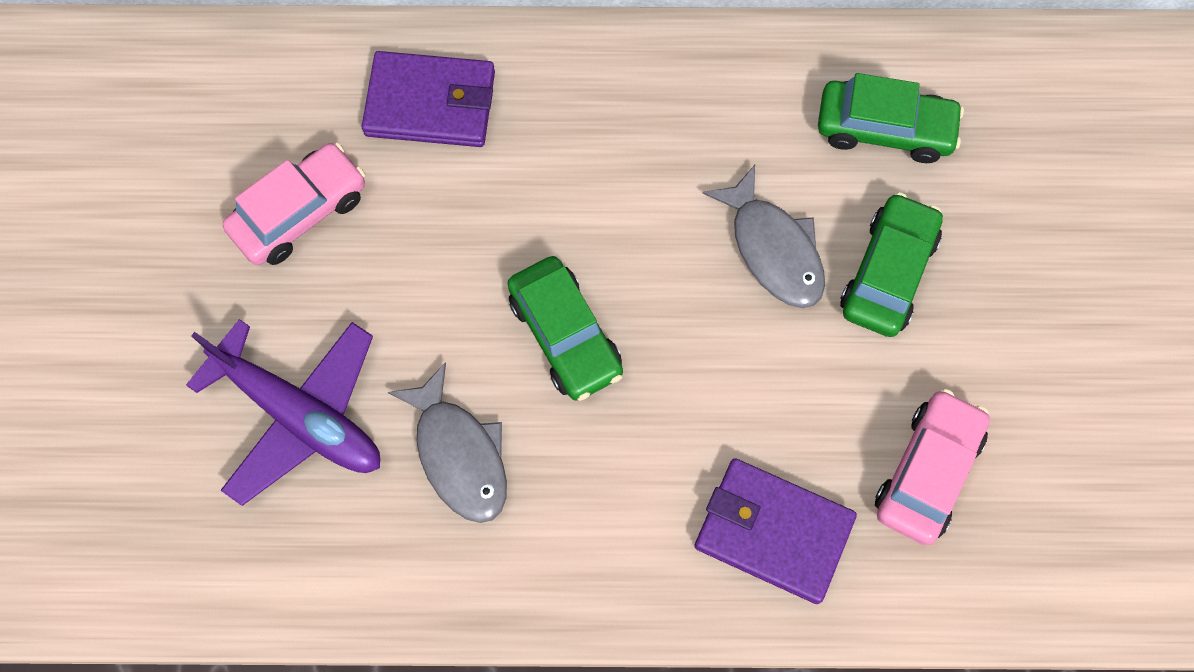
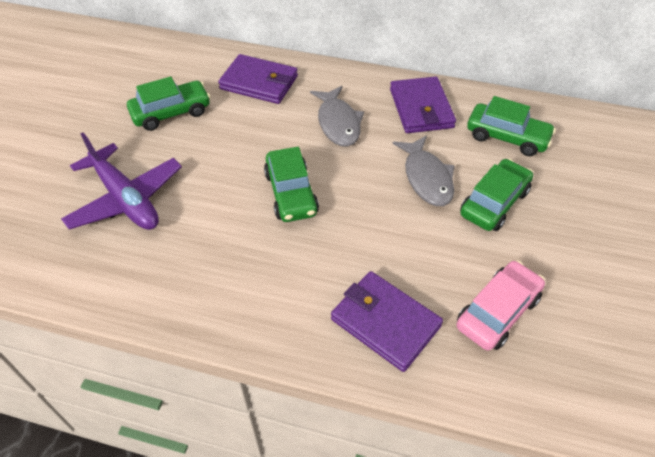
camera: 15 degrees right, 20 degrees down
(300, 212) = (171, 113): pink car -> green car
(459, 454) = (206, 237): grey fish -> grey fish (338, 123)
(730, 97) = (421, 108): none -> purple wallet

